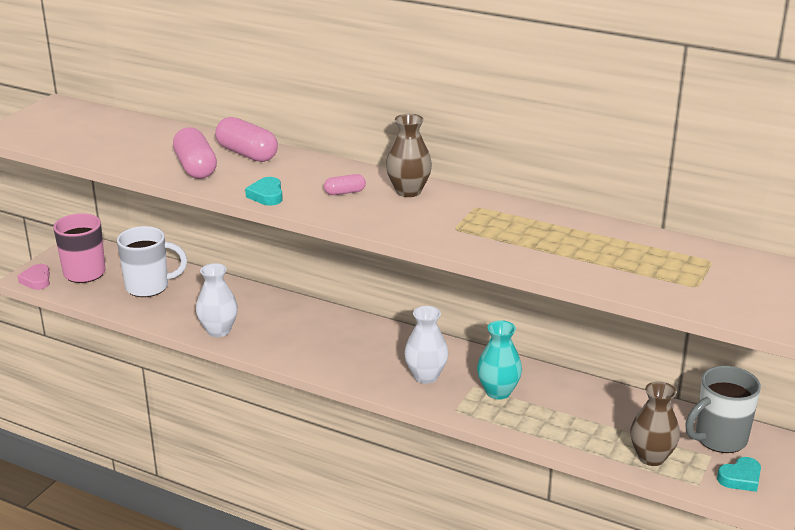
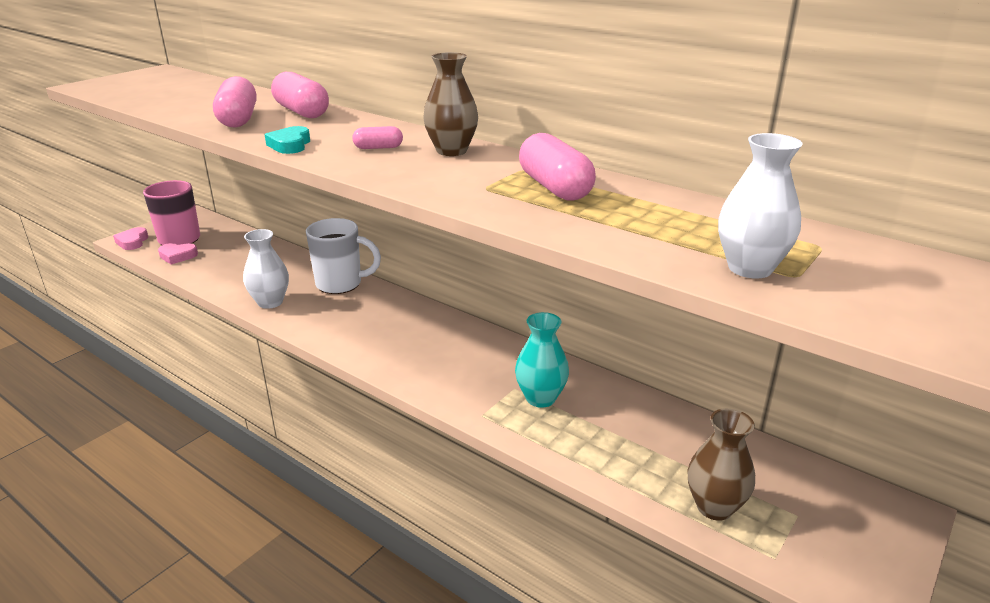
camera: 10 degrees right, 0 degrees up
(95, 292) = (177, 256): none -> pink heart
(149, 287) = (229, 256): white mug -> white mug (341, 284)
(426, 376) = (464, 371): white vase -> white vase (750, 268)
(508, 223) = (555, 187): none -> pink capsule
(719, 439) = (810, 492): grey mug -> none
(740, 478) = (837, 555): turquoise heart -> none

